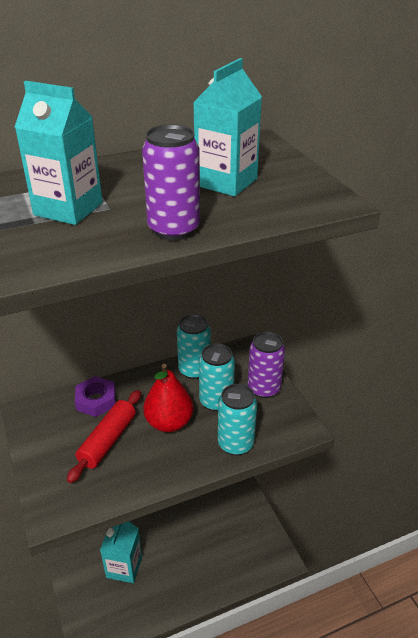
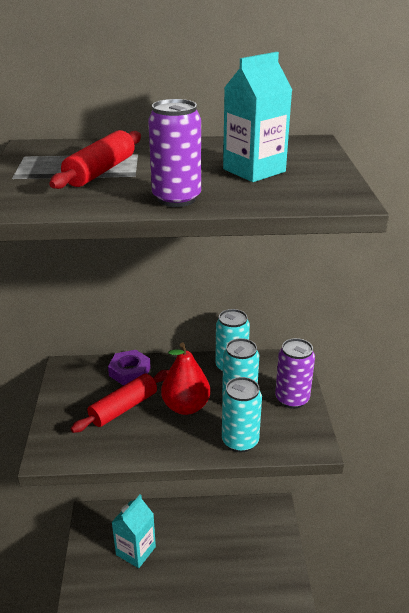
camera: 20 degrees right, 5 degrees down
(68, 209) = (100, 171): turquoise carton -> red rolling pin

